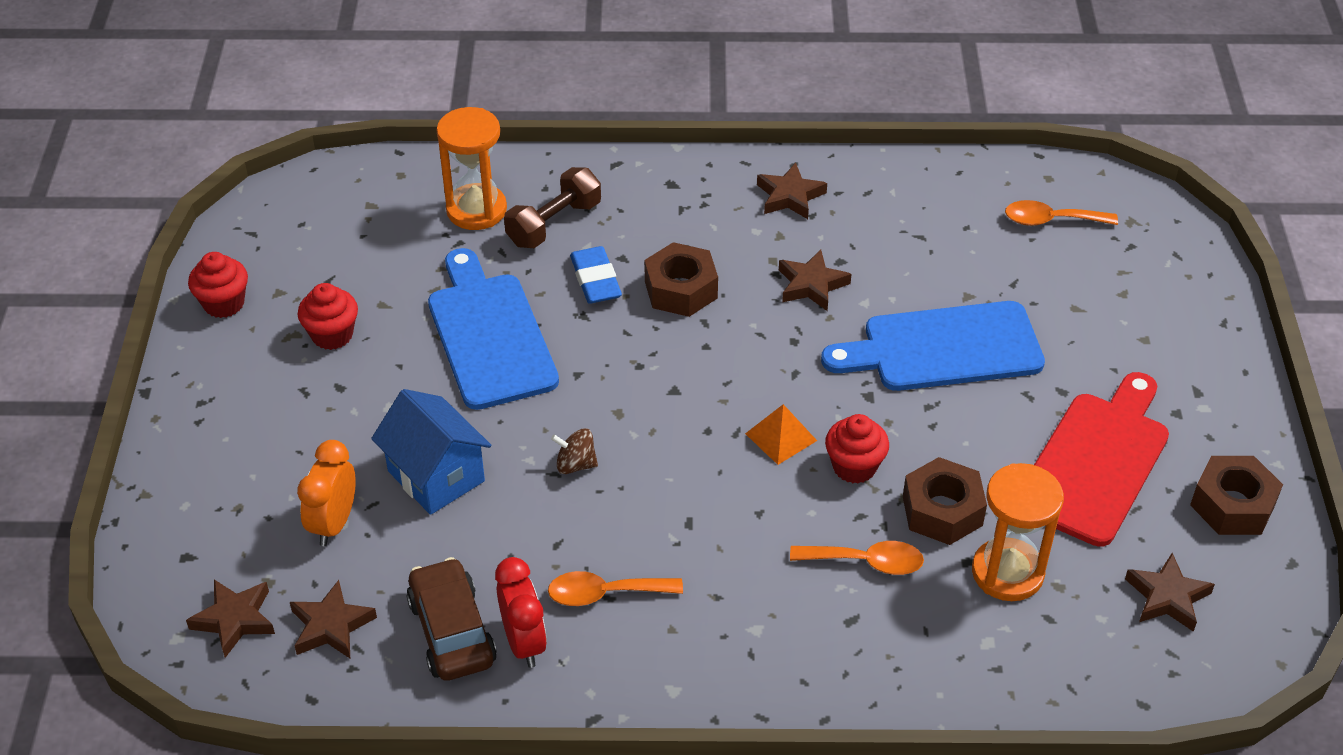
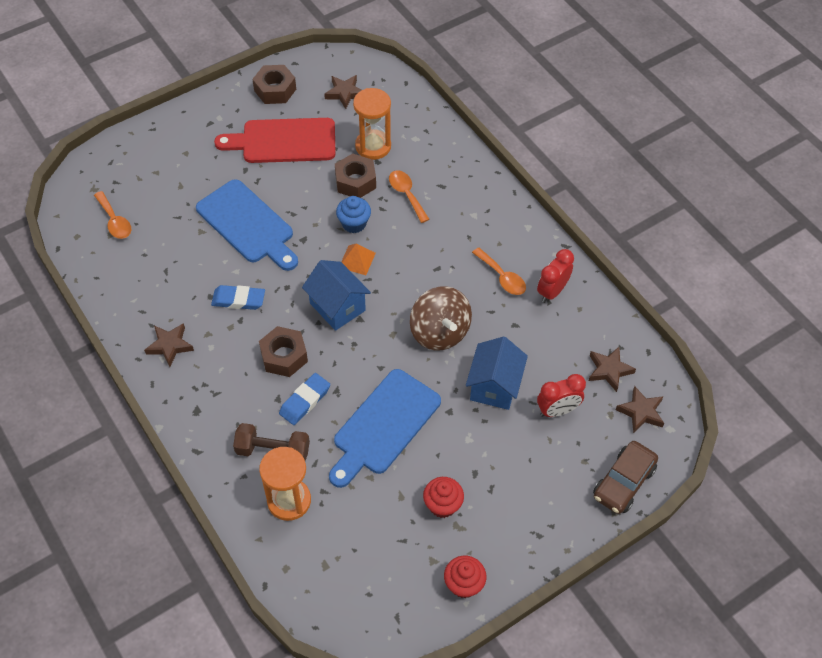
camera: 125 degrees left, 10 degrees up
(334, 523) = (557, 410): orange clock -> red clock
(452, 631) = (570, 321): brown car -> brown car (623, 482)
(575, 464) = (439, 332): brown spinning top -> brown spinning top, size x2.14
(714, 377) = (337, 307): none -> blue house
(811, 285) = (238, 300): brown star -> blue eraser
(854, 467) = (354, 224): red cupcake -> blue cupcake

